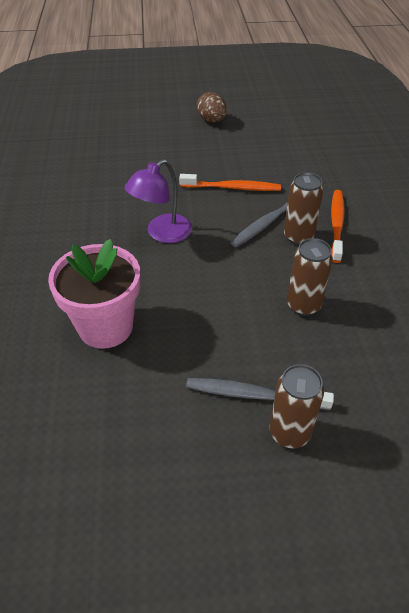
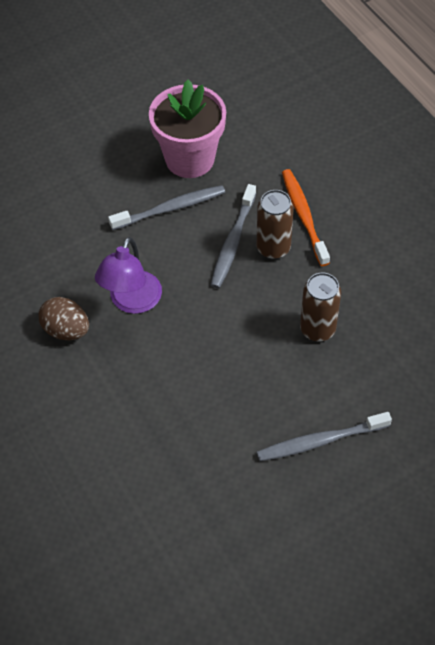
camera: 25 degrees left, 10 degrees up
(105, 327) = (146, 435): pink flower pot -> pink flower pot (190, 159)
(211, 120) = (87, 111): brown egg -> brown egg (66, 330)
(232, 188) = (170, 208): orange toothbrush -> grey toothbrush
(289, 433) = (366, 461): brown can -> none

